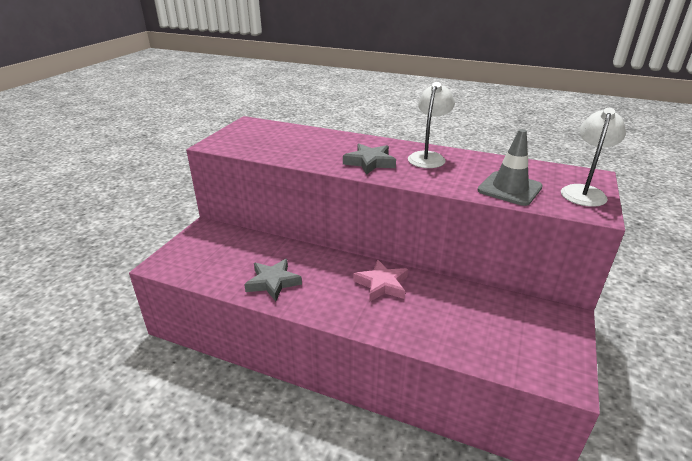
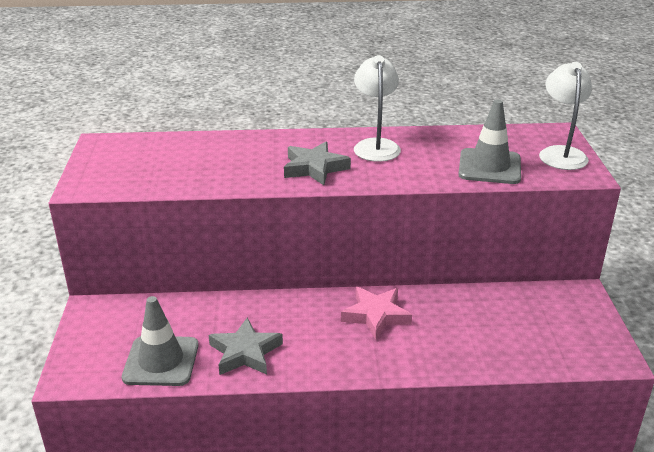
camera: 25 degrees left, 0 degrees up
(217, 271) = (161, 361): none -> grey traffic cone

